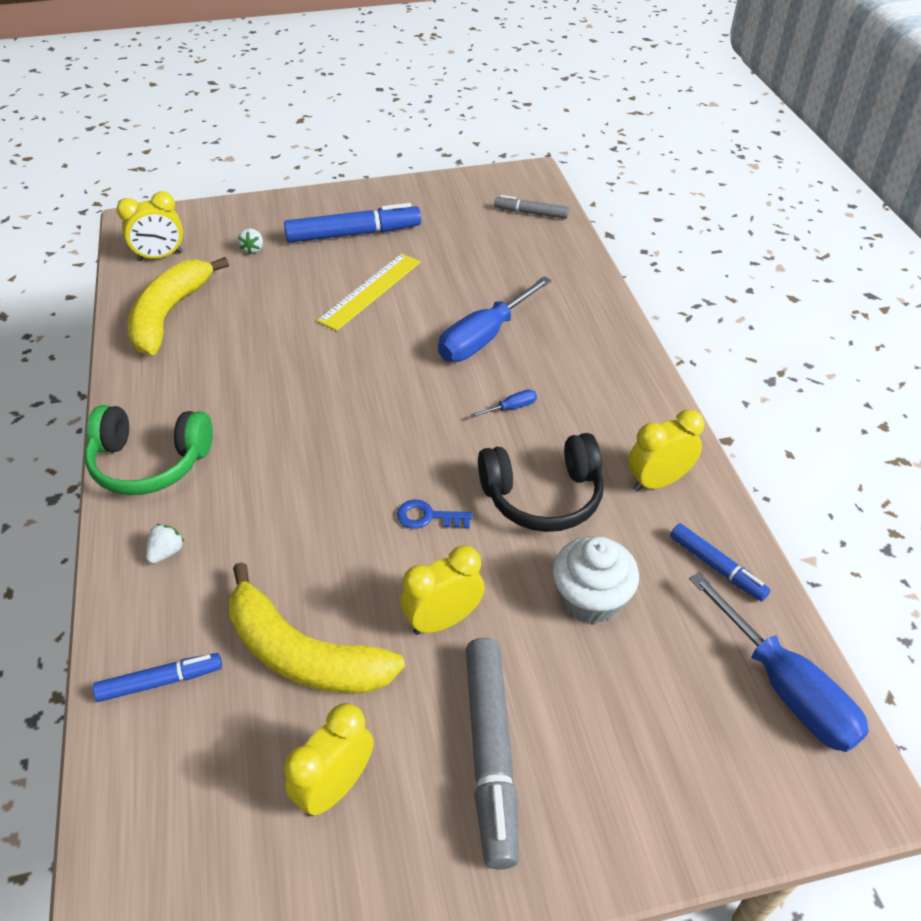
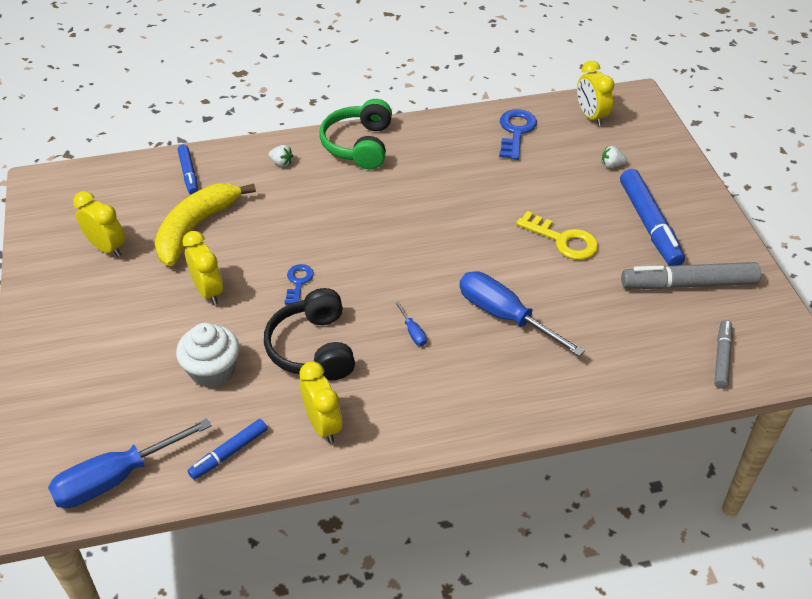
camera: 90 degrees right, 0 degrees up
(169, 315) = (516, 132): yellow banana -> blue key
(370, 291) = (563, 240): yellow ruler -> yellow key
(490, 753) = (108, 313): grey marker -> grey marker (688, 284)

